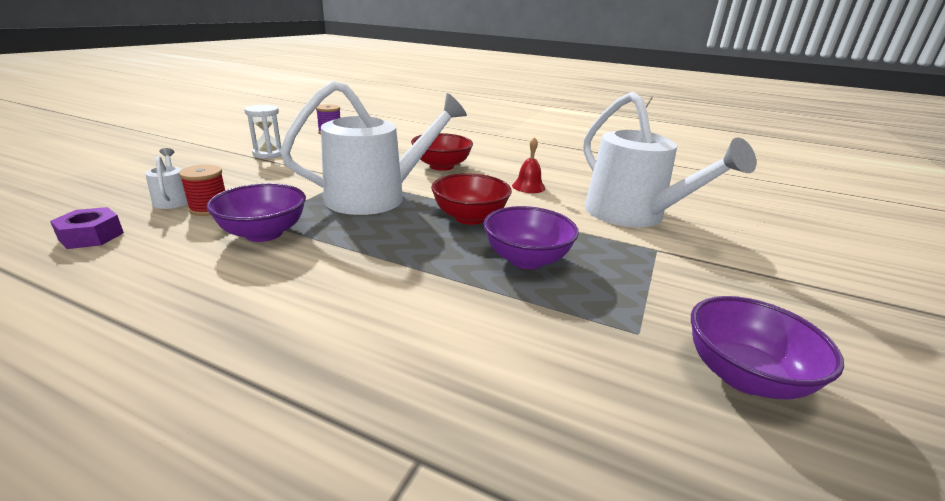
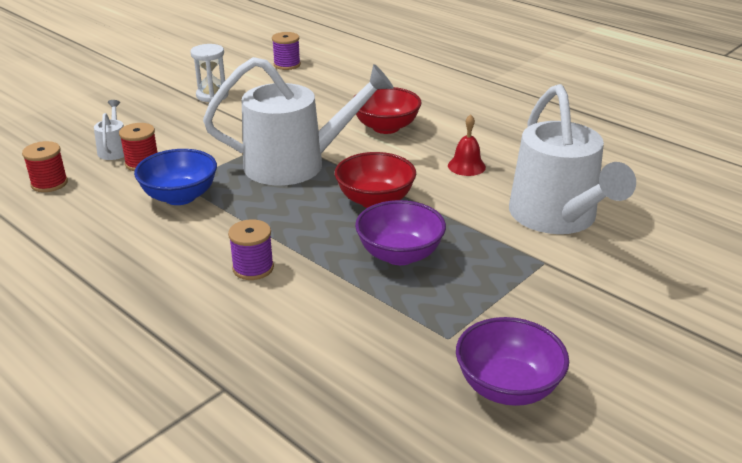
camera: 20 degrees right, 5 degrees up
(91, 236) = (49, 183): purple nut -> red spool
(264, 233) = (180, 196): purple bowl -> blue bowl
(380, 292) = (253, 268): none -> purple spool

